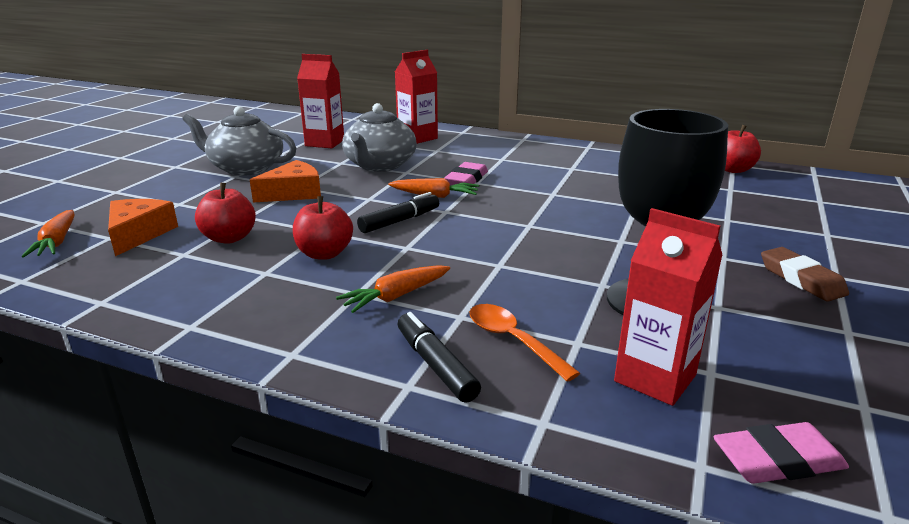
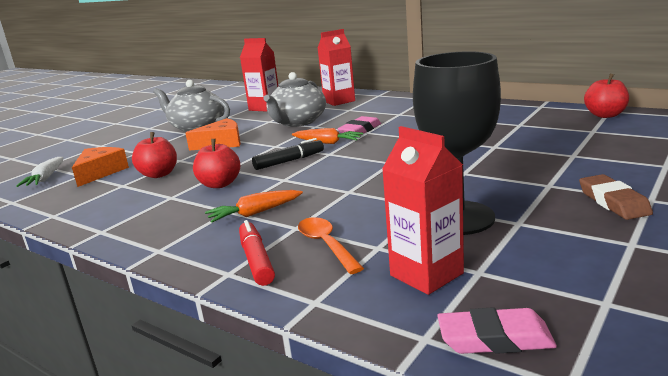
camera: 15 degrees right, 5 degrees down
(57, 242) = (46, 178): orange carrot -> white carrot
(436, 365) = (256, 260): black marker -> red marker

